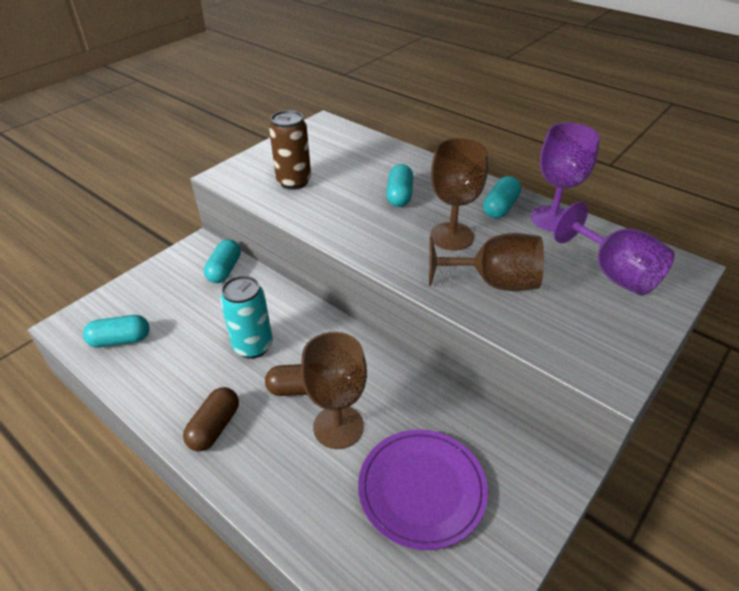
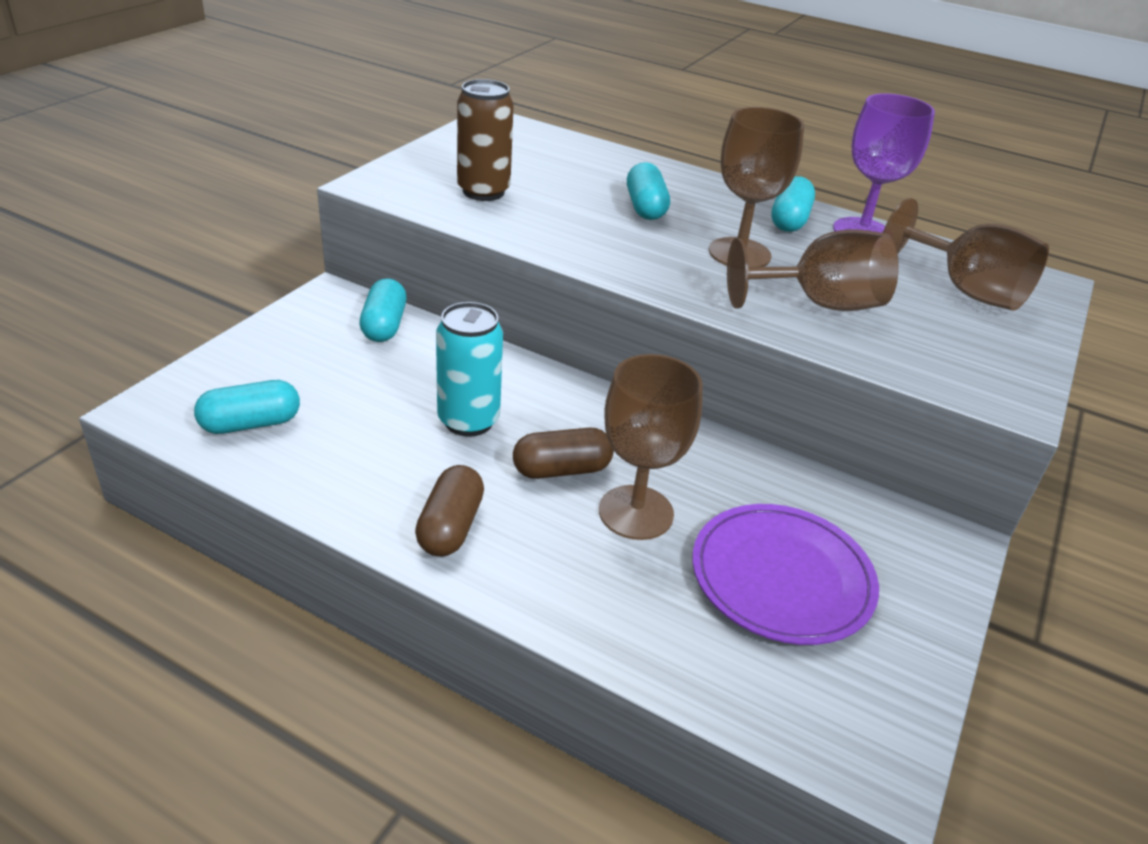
camera: 15 degrees left, 5 degrees down
(613, 273) = (965, 290): purple goblet -> brown goblet

